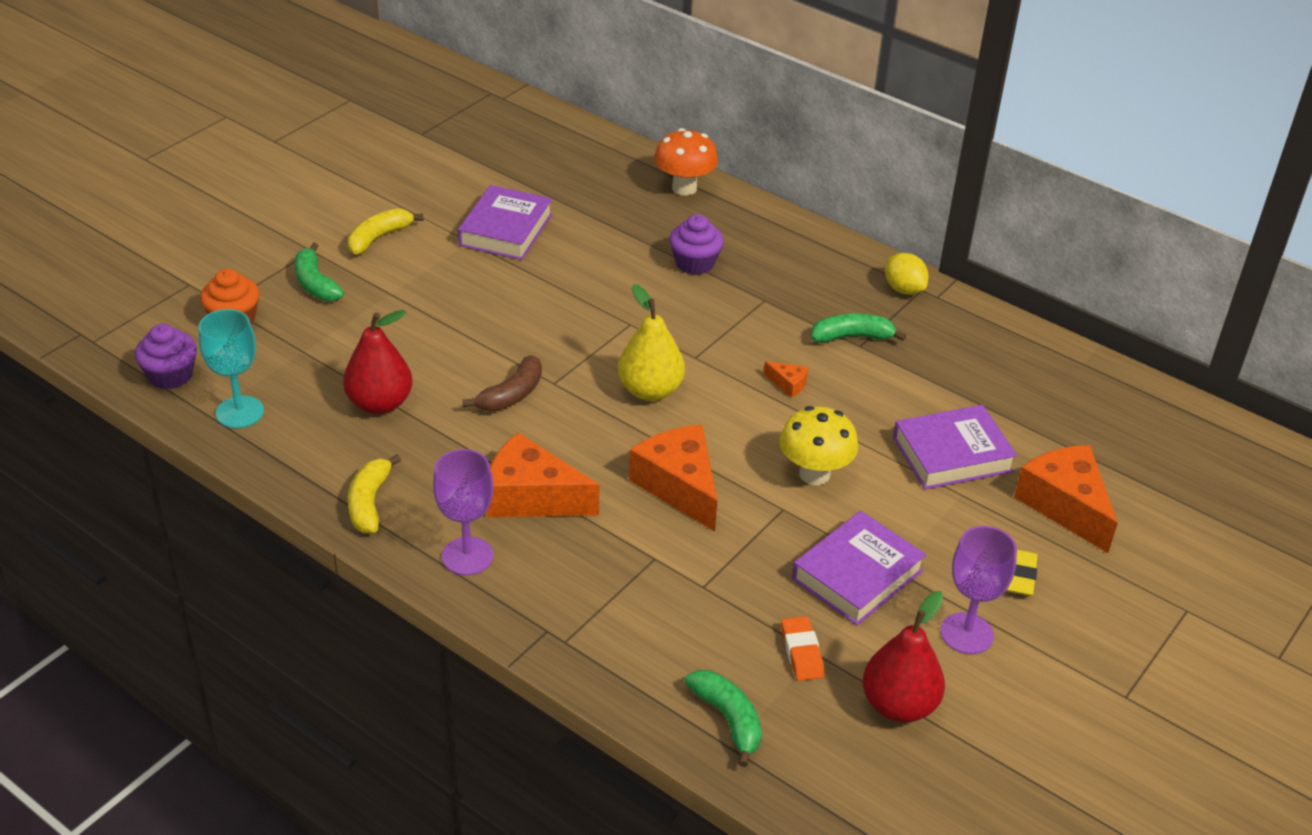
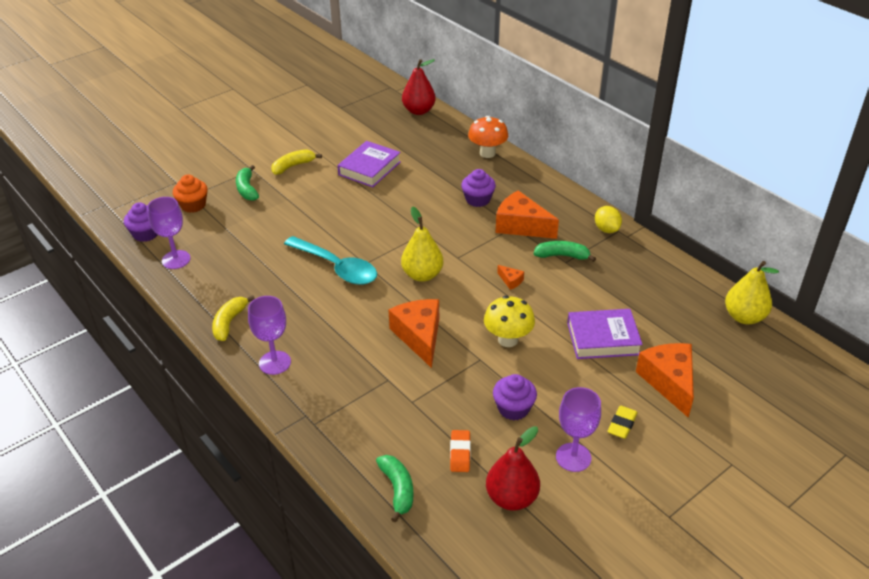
camera: 15 degrees right, 0 degrees up
(240, 412) = (176, 259): turquoise goblet -> purple goblet
(380, 403) = (257, 264): red pear -> red pear (419, 111)
(511, 395) = (337, 268): brown banana -> turquoise spoon
(531, 497) = (326, 331): orange cheese -> orange cheese (521, 226)
(857, 575) = (513, 408): purple book -> purple cupcake
(1139, 398) = (744, 317): none -> yellow pear

